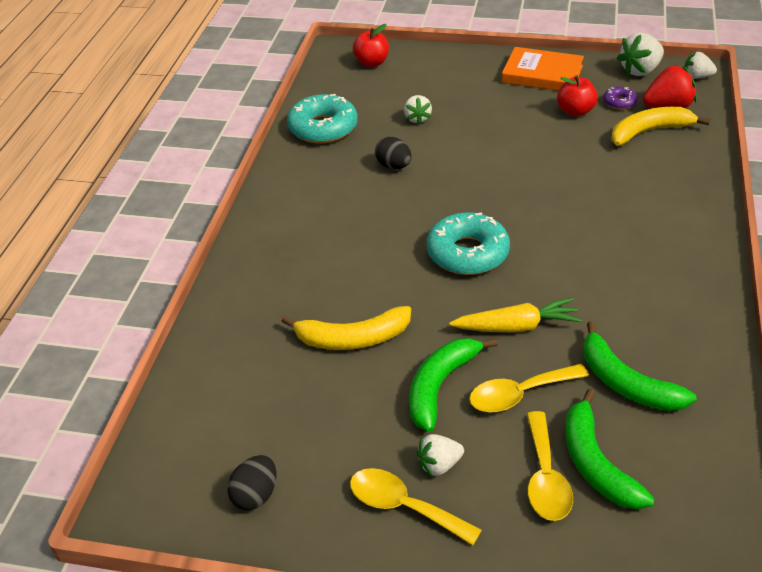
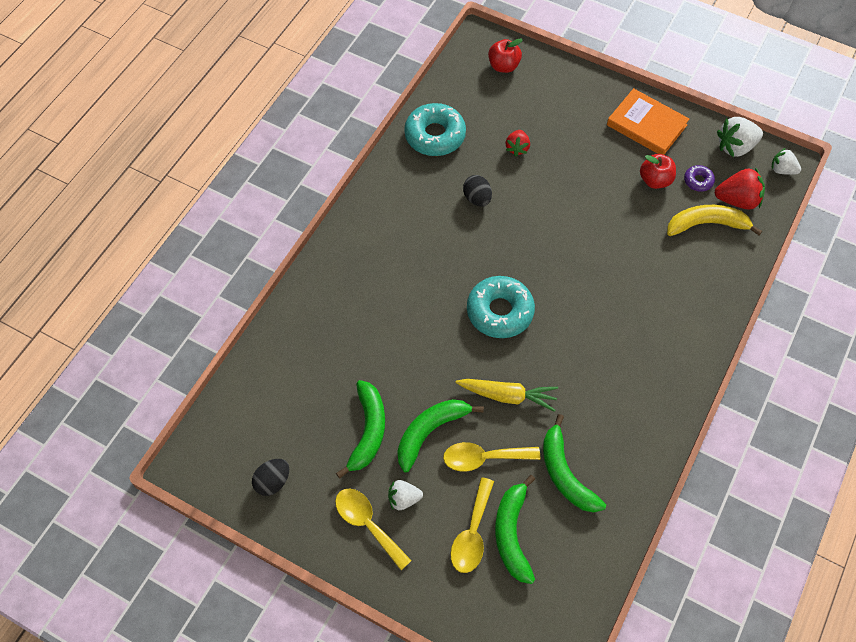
camera: 15 degrees right, 20 degrees up
(353, 339) = (383, 368): yellow banana -> none
(361, 406) = (368, 431): none -> green banana
(417, 118) = (517, 148): white strawberry -> red strawberry

